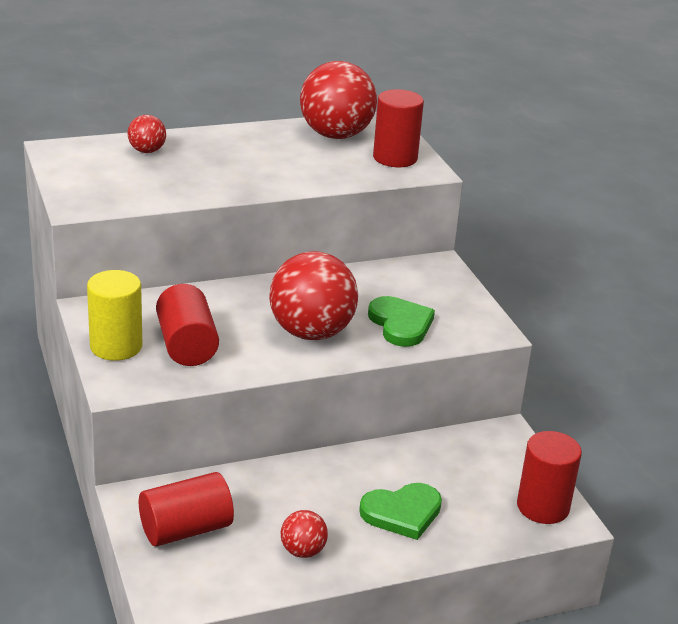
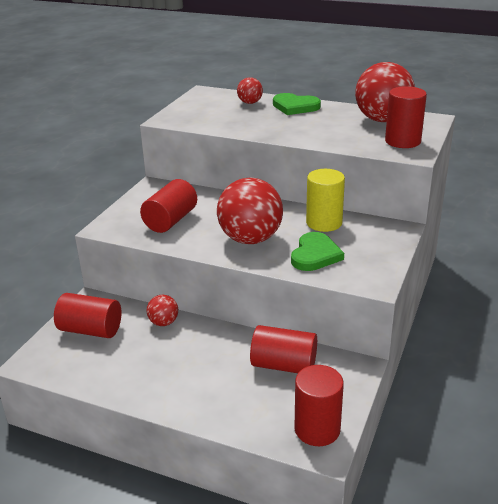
camera: 45 degrees right, 0 degrees up
(116, 346) = (135, 208): yellow cylinder -> yellow cylinder (324, 223)
(303, 551) = (130, 374): red ball -> red ball (163, 322)
(402, 513) = (217, 383): green heart -> green heart (295, 107)
(440, 464) = (284, 365): none -> red cylinder

